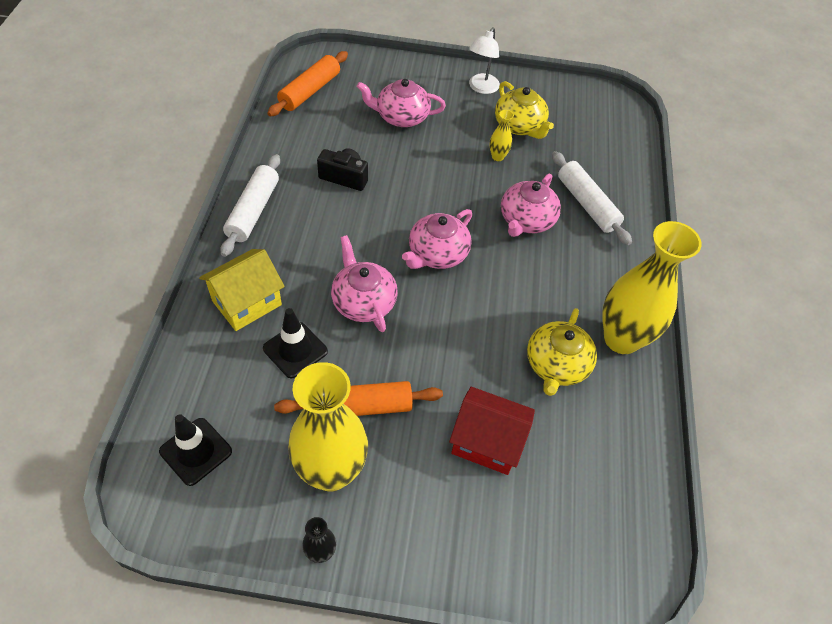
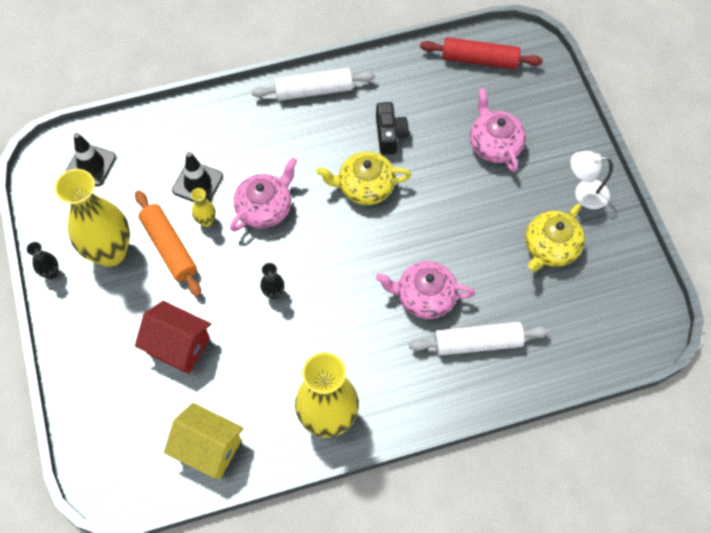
camera: 70 degrees right, 10 degrees up
(247, 303) = (223, 132): yellow house -> yellow house (208, 448)
(310, 91) = (479, 60): orange rolling pin -> red rolling pin
(437, 254) = (343, 240): pink teapot -> none
(466, 331) = (274, 293): none -> black vase
(487, 442) = (178, 346): red house -> red house turned 60 degrees counterclockwise
(497, 157) = (493, 244): yellow vase -> yellow vase (206, 221)
(556, 365) = (274, 374): yellow teapot -> yellow teapot (365, 186)
(586, 204) = (477, 342): white rolling pin -> white rolling pin turned 45 degrees clockwise

